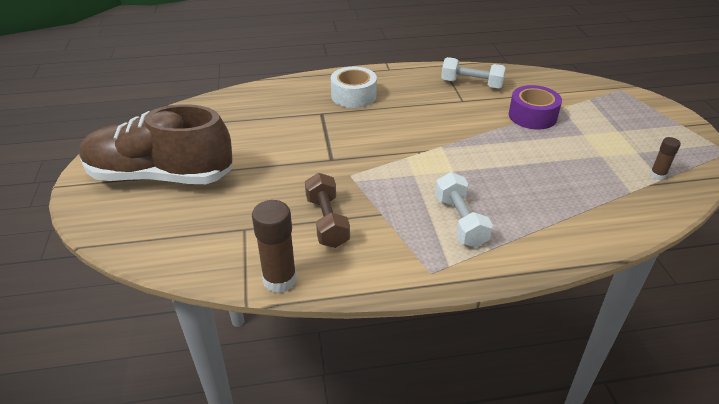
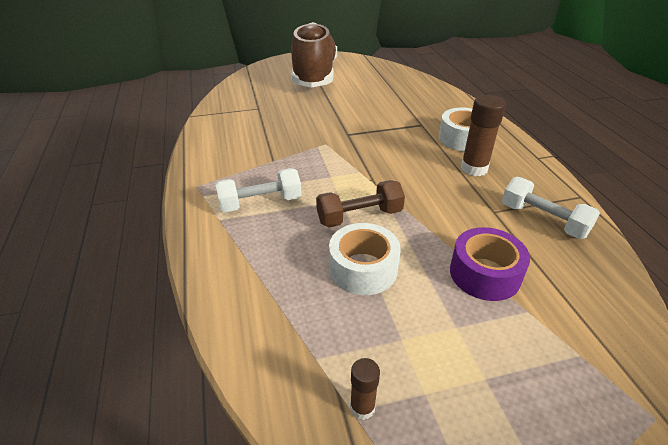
camera: 85 degrees right, 0 degrees up
(279, 280) = (204, 124): brown glue stick -> brown glue stick (474, 168)
(327, 221) = (263, 137): brown dumbbell -> brown dumbbell (359, 216)
(471, 84) = (543, 220): white dumbbell -> white dumbbell turned 60 degrees counterclockwise
(540, 166) = (363, 269): none -> white tape

